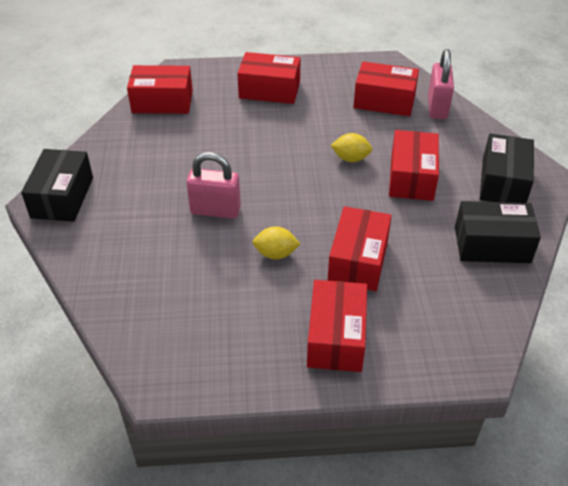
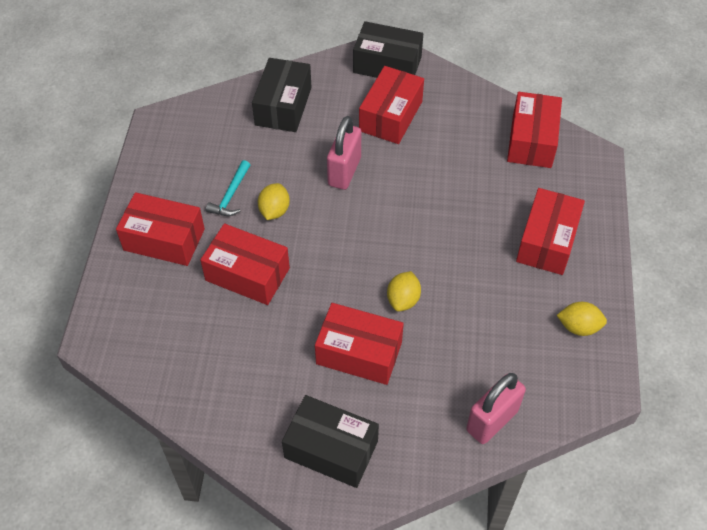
camera: 100 degrees right, 10 degrees up
(263, 292) = (230, 195): none -> turquoise hammer
(343, 74) = (578, 327): none -> yellow lemon
(384, 101) = (512, 361): red box -> red box (391, 116)
(437, 107) = (492, 420): pink padlock -> pink padlock turned 60 degrees counterclockwise
(492, 244) = (235, 401): black box -> black box (283, 106)

